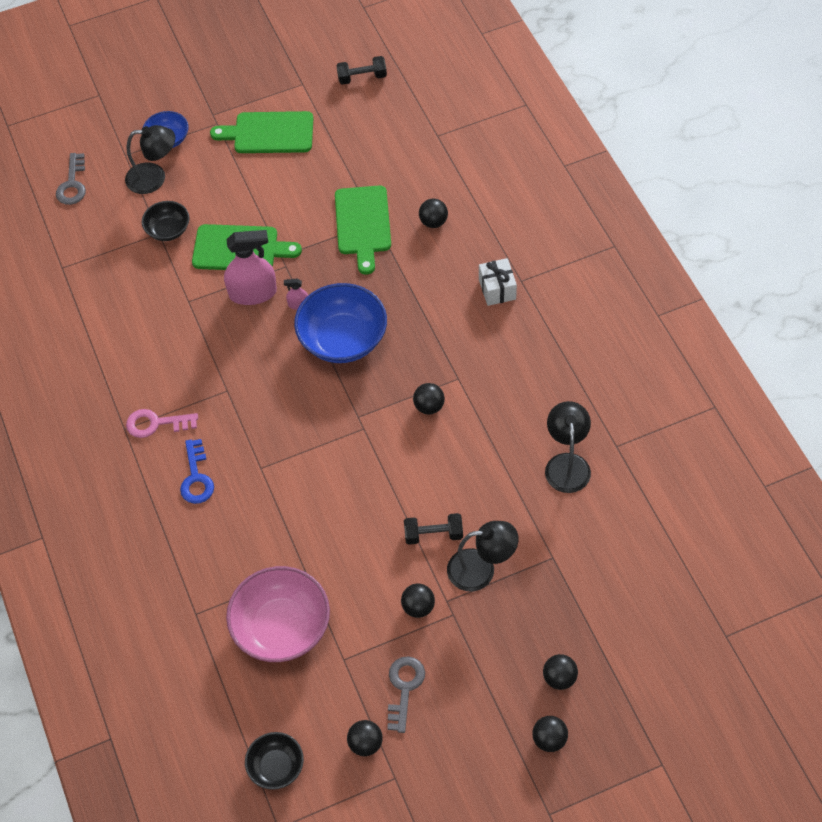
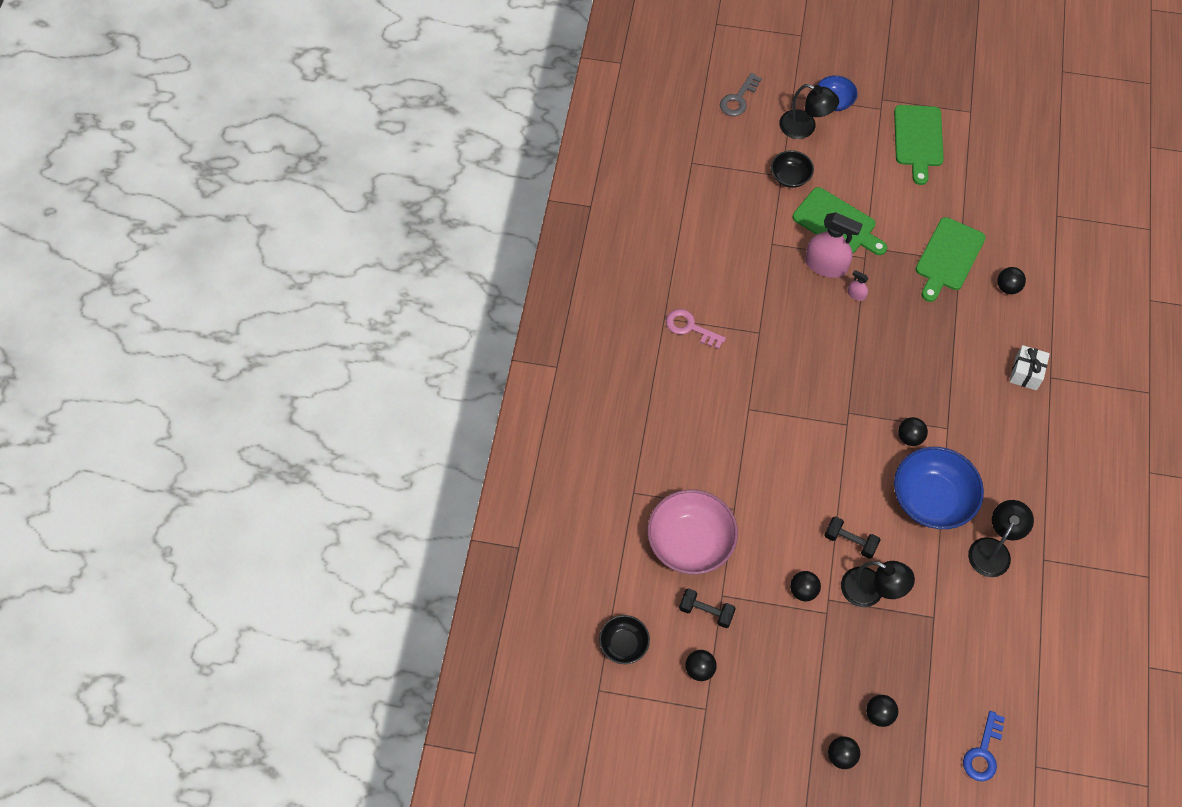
camera: 30 degrees right, 5 degrees up
(196, 477) = (695, 388): blue key -> blue key (983, 752)
(269, 133) = (918, 139): green cutting board -> green cutting board turned 120 degrees counterclockwise
(343, 339) = (874, 343): blue bowl -> blue bowl (931, 499)
(362, 77) = (1024, 132): black dumbbell -> black dumbbell (706, 611)
(404, 688) = (754, 646): grey key -> none

